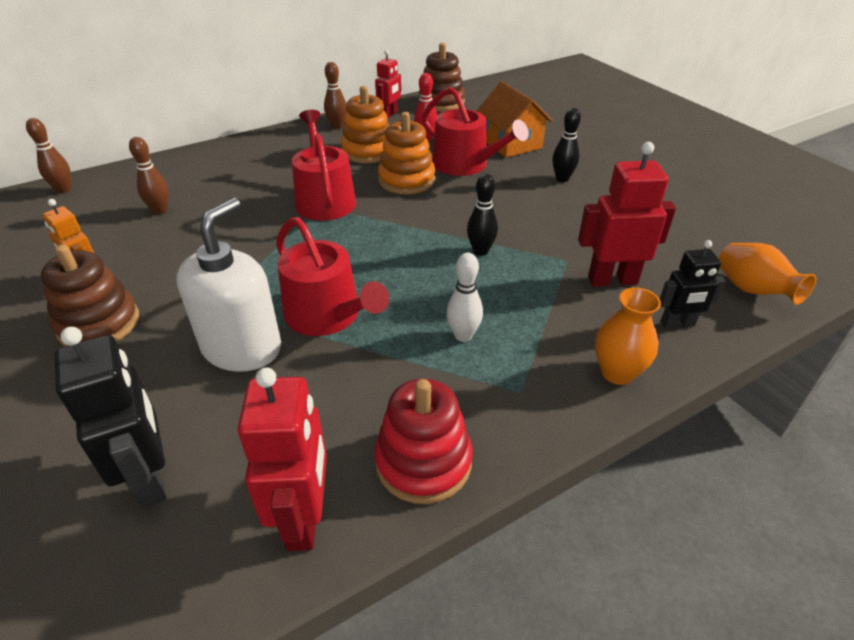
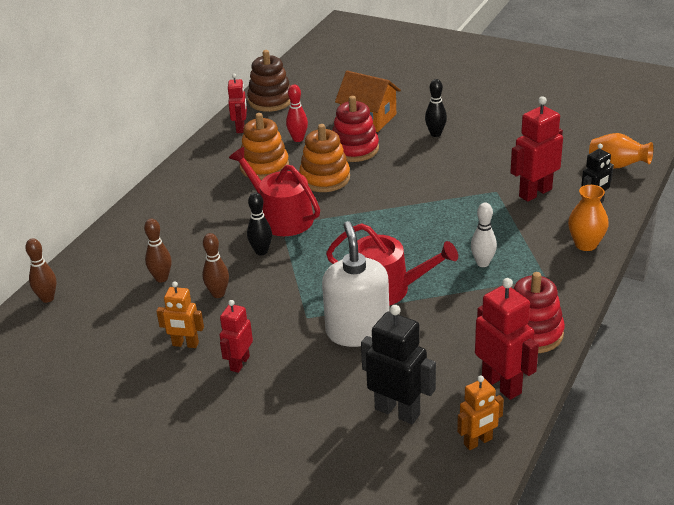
camera: 30 degrees left, 5 degrees down
(99, 324) = (239, 363): brown stacking toy -> red robot
(175, 594) = (478, 442): none -> orange robot
(337, 126) = (209, 155): brown bowling pin -> brown bowling pin (218, 294)
(465, 165) = (354, 149): red watering can -> red stacking toy
(480, 251) = (436, 208): black bowling pin -> black bowling pin (261, 251)

